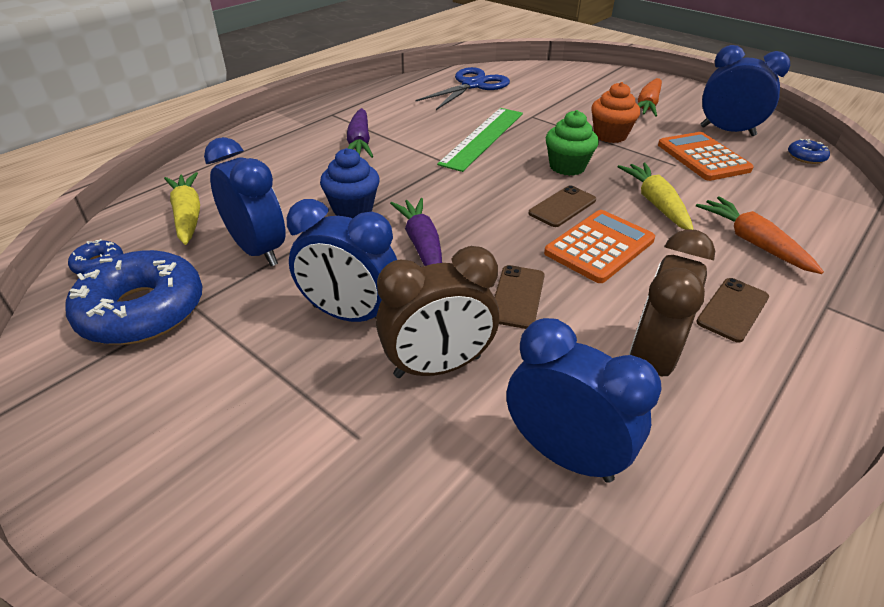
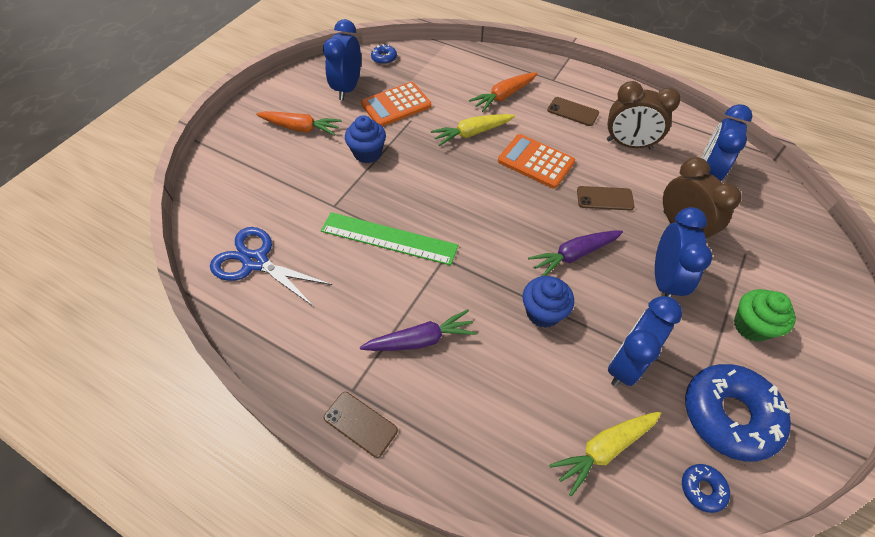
camera: 100 degrees left, 15 degrees up
(562, 207) = (492, 180): brown phone -> brown phone (360, 424)
(567, 167) = (431, 179): green cupcake -> green cupcake (751, 326)
(610, 135) = (367, 153): orange cupcake -> blue cupcake

